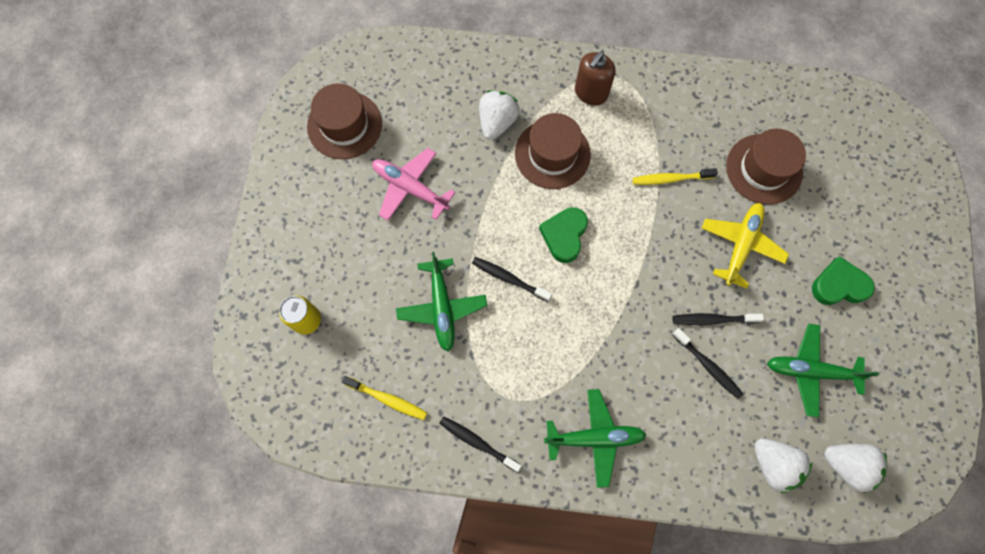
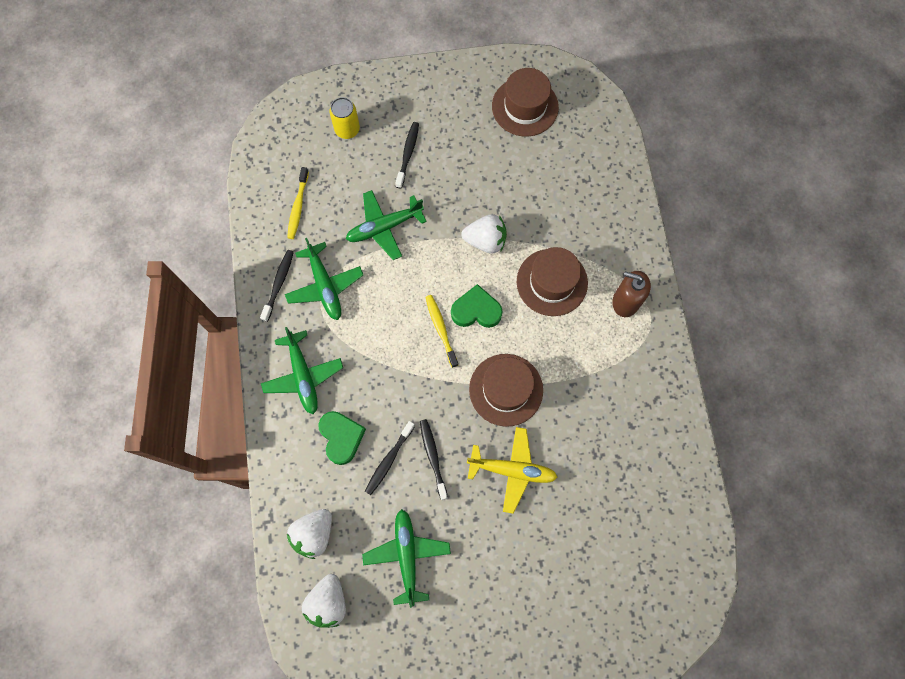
camera: 75 degrees right, 0 degrees up
(410, 188) = (483, 174): pink plane -> none
(494, 389) = (325, 286): none -> green plane
(497, 122) = (568, 228): white strawberry -> white strawberry (485, 241)
(509, 278) = (424, 274): black toothbrush -> black toothbrush (408, 154)
(670, 179) = (560, 392): yellow toothbrush -> yellow toothbrush (441, 329)
(764, 169) = (598, 479): brown hat -> brown hat (506, 389)
(839, 285) = (498, 571): green heart -> green heart (341, 437)

